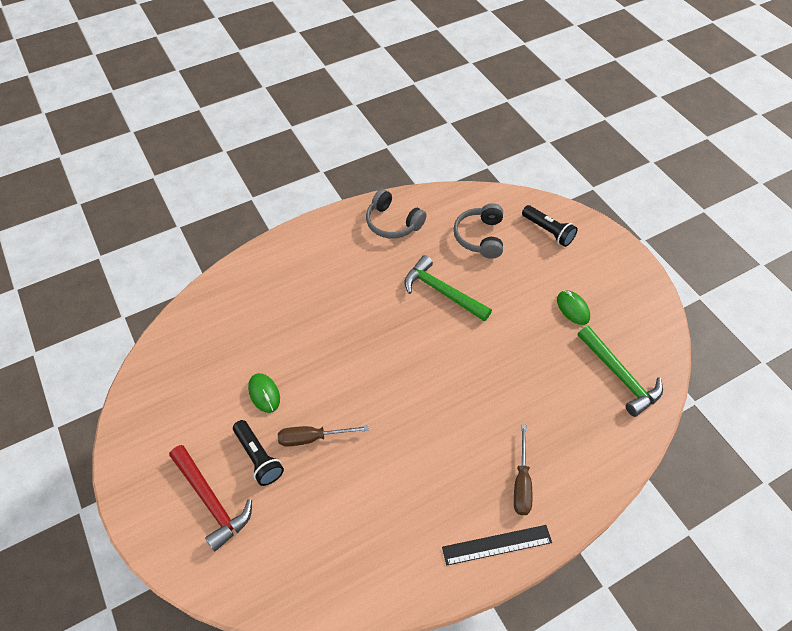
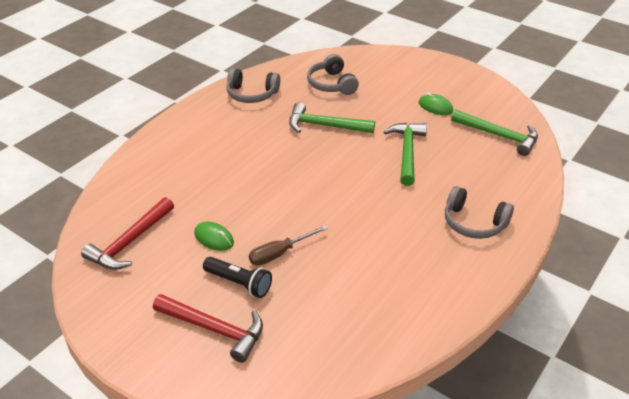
camera: 25 degrees left, 15 degrees down
(192, 367) = (130, 242): none -> red hammer
(497, 545) = (483, 268): black ruler -> none
(506, 360) = (407, 152): none -> green hammer
(521, 482) = (474, 223): brown screwdriver -> grey headphones
(548, 231) = (383, 67): black flashlight -> none

